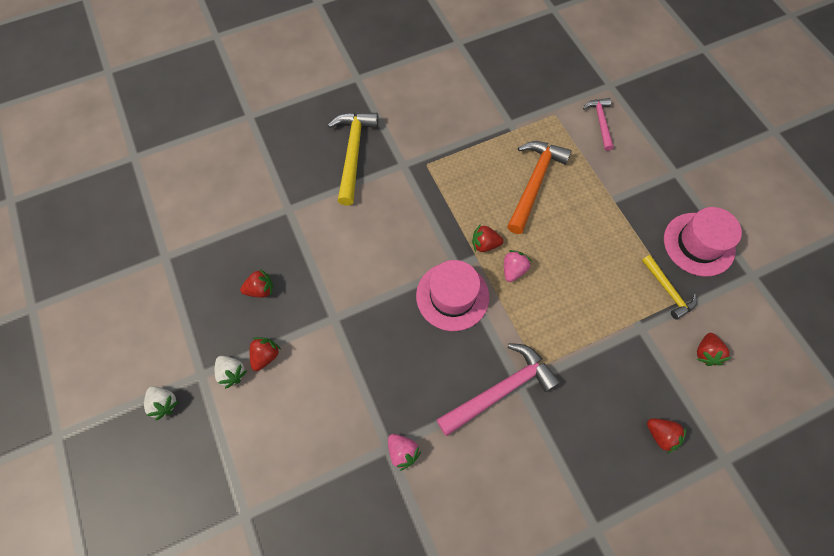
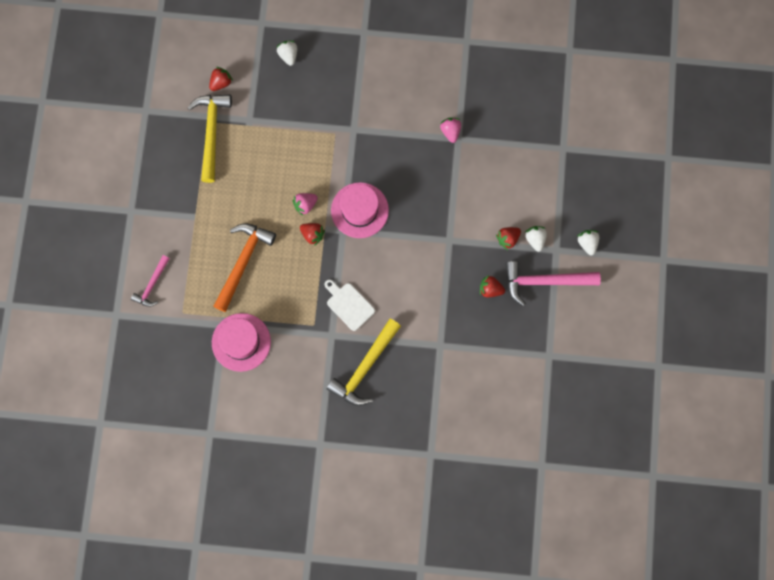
camera: 150 degrees left, 10 degrees up
(403, 198) = (349, 305): none -> white cutting board
(500, 390) = (367, 133): pink hammer -> pink hammer (545, 281)
(534, 183) = (243, 262): orange hammer -> orange hammer turned 150 degrees clockwise
(661, 435) = (288, 55): red strawberry -> white strawberry
(668, 290) = (211, 133): yellow hammer -> yellow hammer, size x1.71
(698, 244) = (162, 150): pink hat -> pink hat (241, 342)

